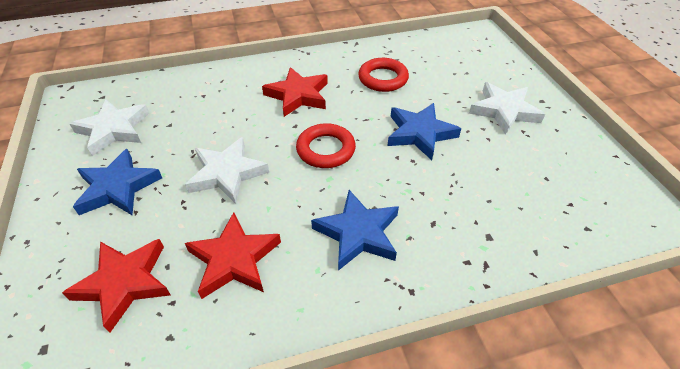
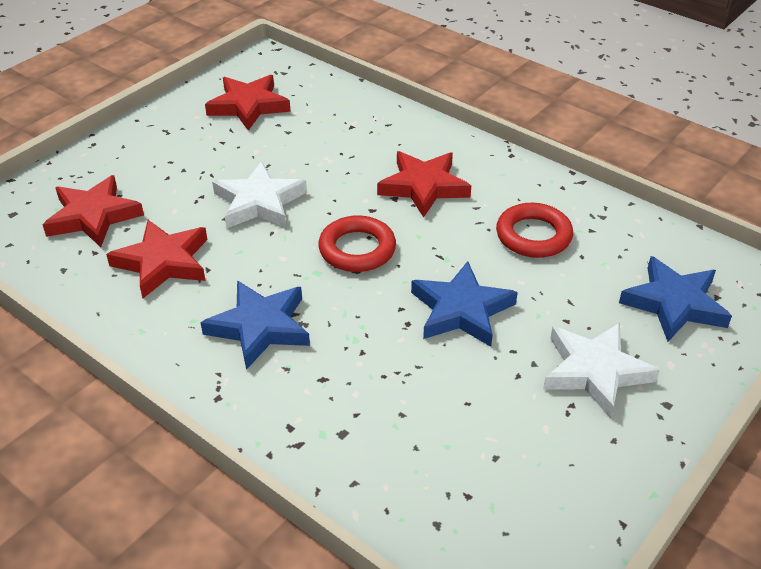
camera: 55 degrees right, 5 degrees down
(114, 130) = (248, 106): white star -> red star
(118, 188) = (184, 152): blue star -> blue star (674, 304)

